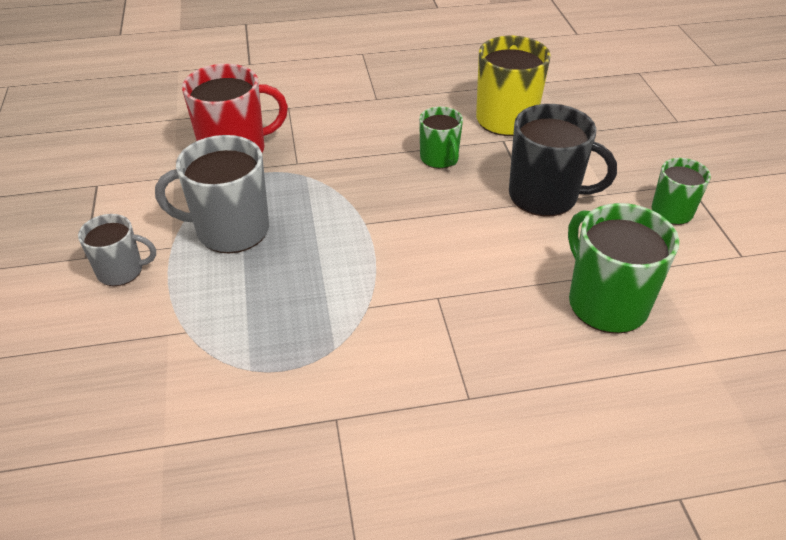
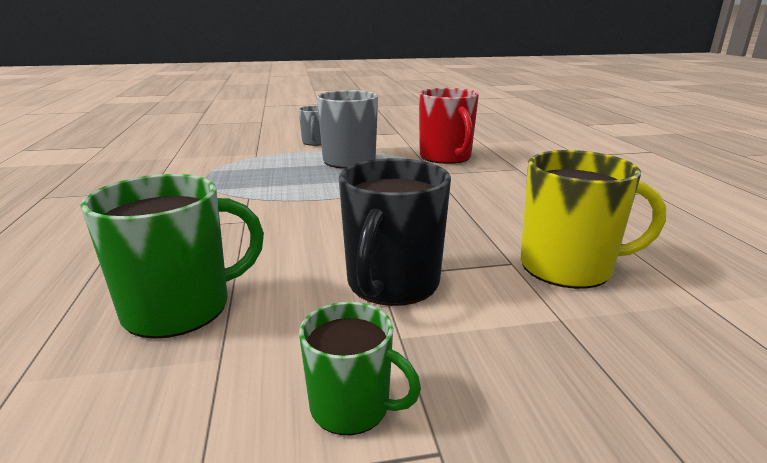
camera: 90 degrees right, 20 degrees down
(439, 158) = (458, 225): green mug -> none

